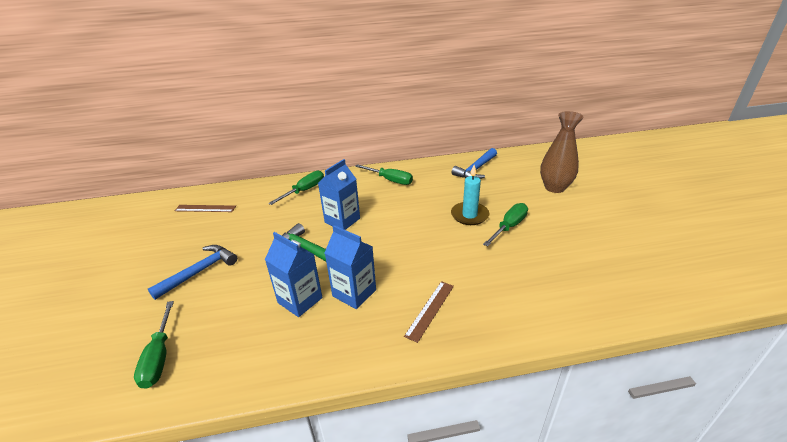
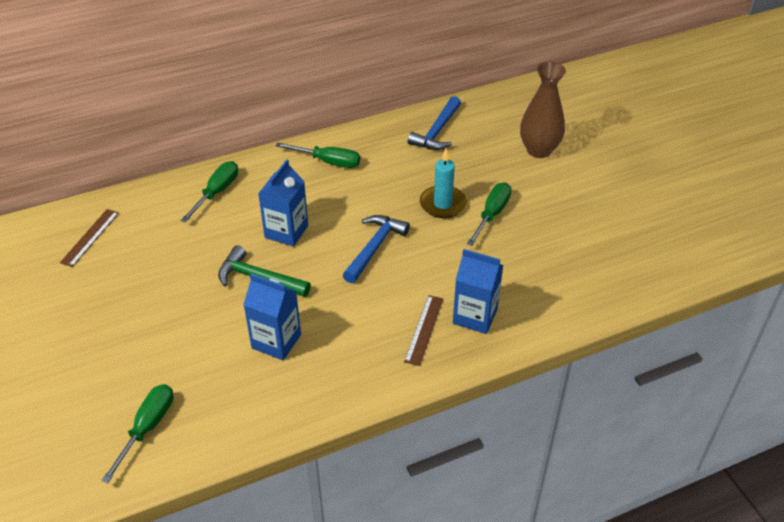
camera: 15 degrees left, 10 degrees up
(159, 357) = (147, 427): green screwdriver -> green screwdriver turned 135 degrees counterclockwise
(199, 271) = (135, 326): blue hammer -> blue hammer (374, 247)
(205, 208) = (90, 237): brown ruler -> brown ruler turned 60 degrees counterclockwise
(354, 293) = (335, 323): blue carton -> blue carton (475, 316)

